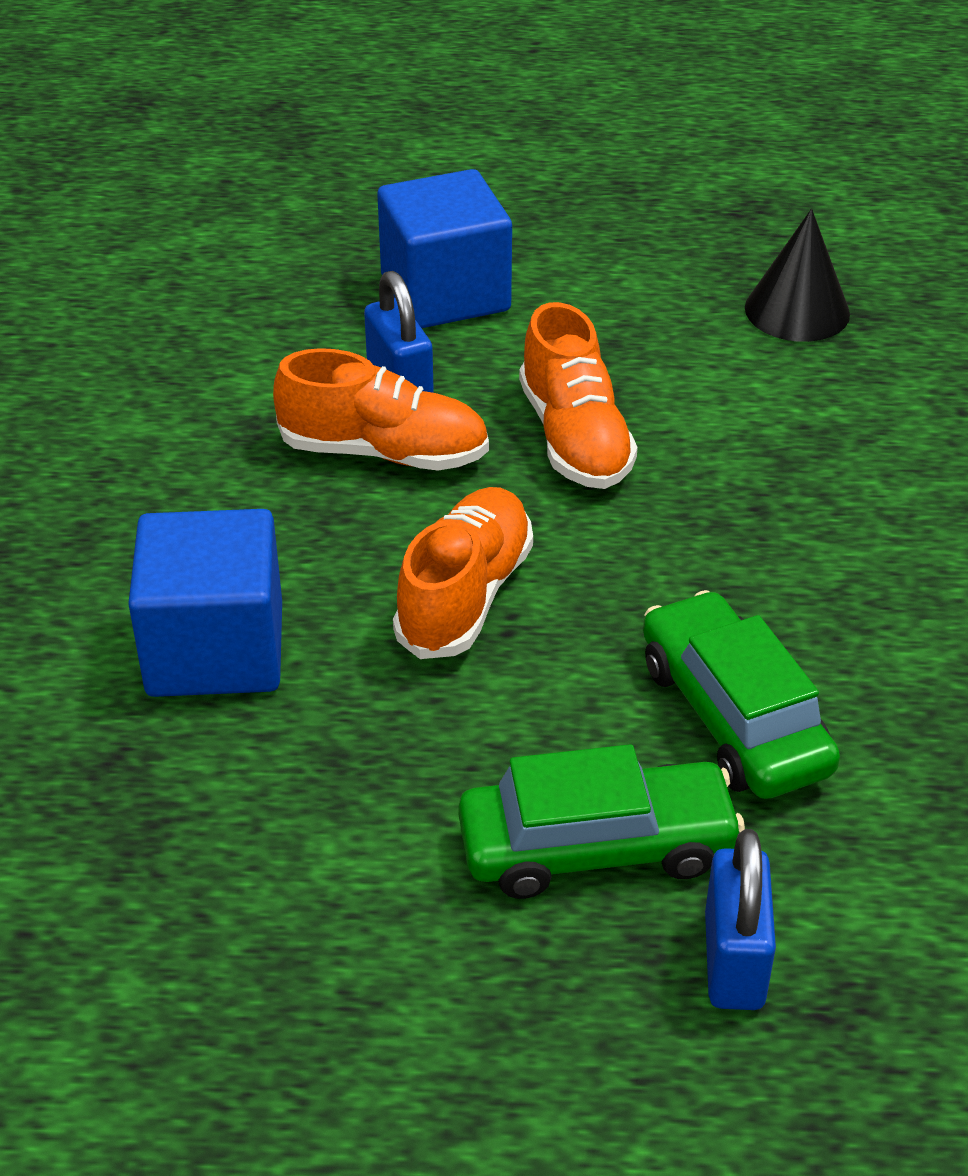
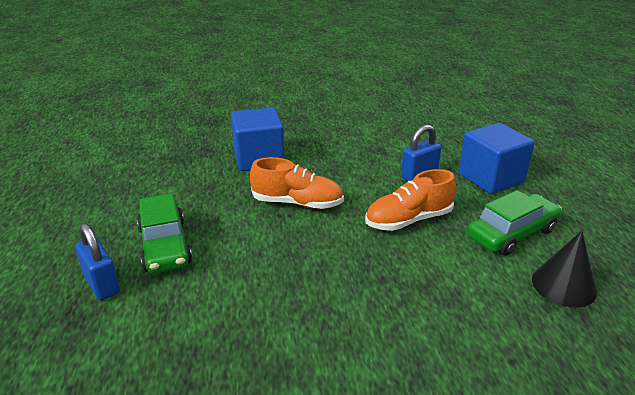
camera: 80 degrees right, 10 degrees down
(384, 452) = (375, 176): orange shoe -> none
(733, 716) = (237, 277): green car -> green car (512, 233)
(734, 961) = (102, 284): blue padlock -> blue padlock turned 60 degrees clockwise

